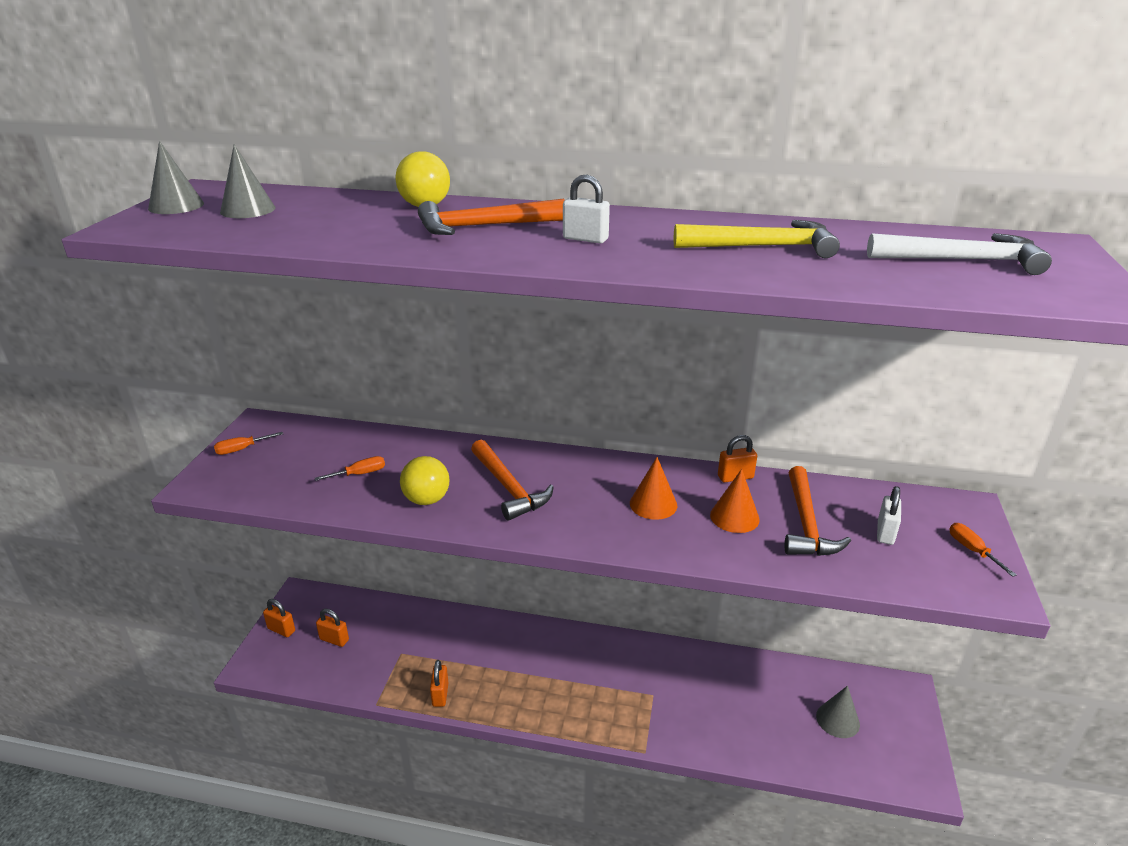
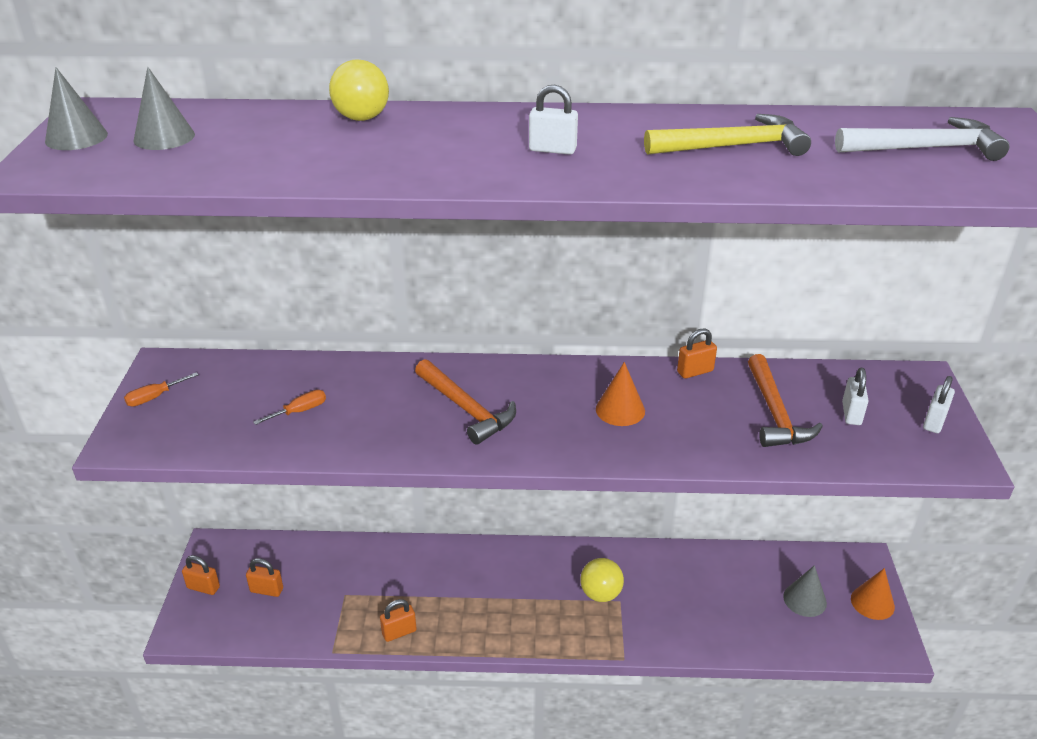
camera: 10 degrees left, 5 degrees up
(426, 500) = (383, 432): yellow ball -> yellow ball (600, 594)
(440, 694) = (399, 632): orange padlock -> orange padlock turned 75 degrees clockwise
(483, 227) = (438, 141): orange hammer -> none
(734, 517) = (704, 414): orange cone -> orange cone (872, 602)
(972, 550) = (934, 422): orange screwdriver -> white padlock

